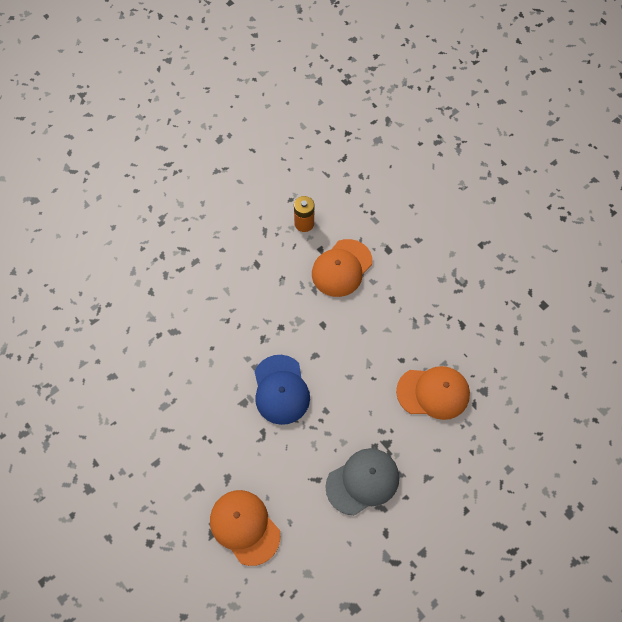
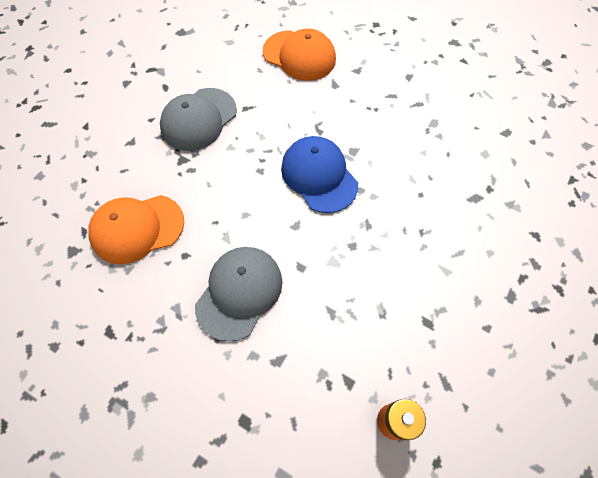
camera: 160 degrees right, 0 degrees up
(341, 268) = (305, 361): orange cap -> none
(370, 321) = (239, 292): none -> grey cap

